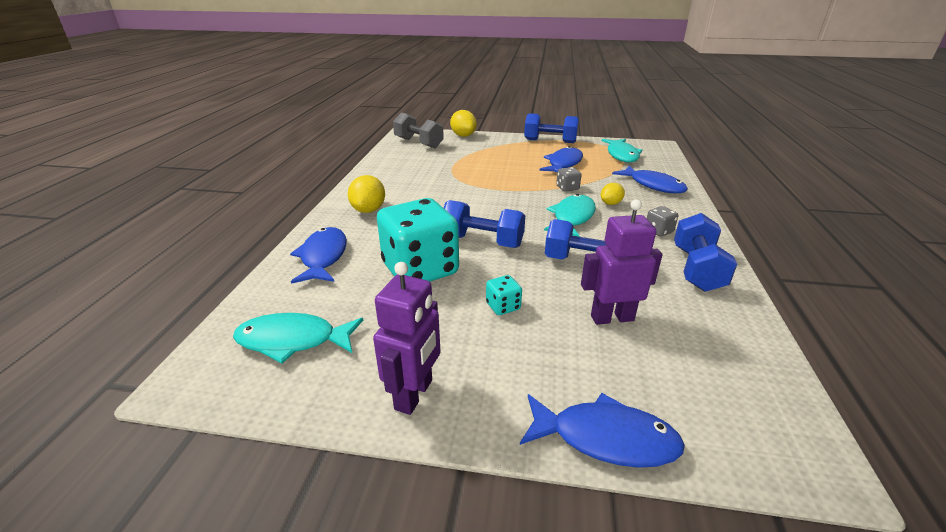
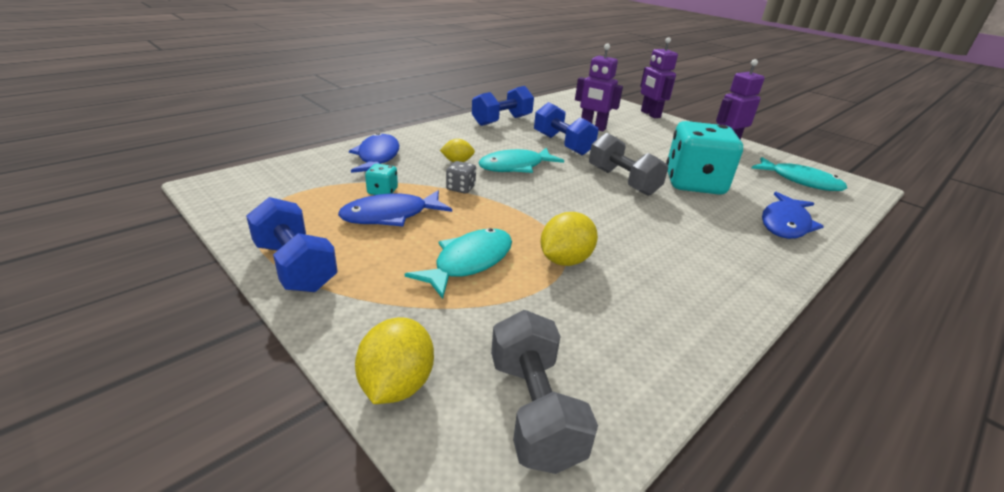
camera: 145 degrees left, 0 degrees up
(368, 210) = (726, 258): yellow lemon -> yellow lemon (565, 260)
(482, 241) = (622, 181): blue dumbbell -> grey dumbbell
(503, 306) = (650, 149): turquoise dice -> turquoise dice (382, 191)
(605, 438) = (650, 114): blue fish -> purple robot
(622, 155) = (294, 194): turquoise fish -> turquoise fish (469, 262)
(658, 231) = (473, 137): grey dice -> none

